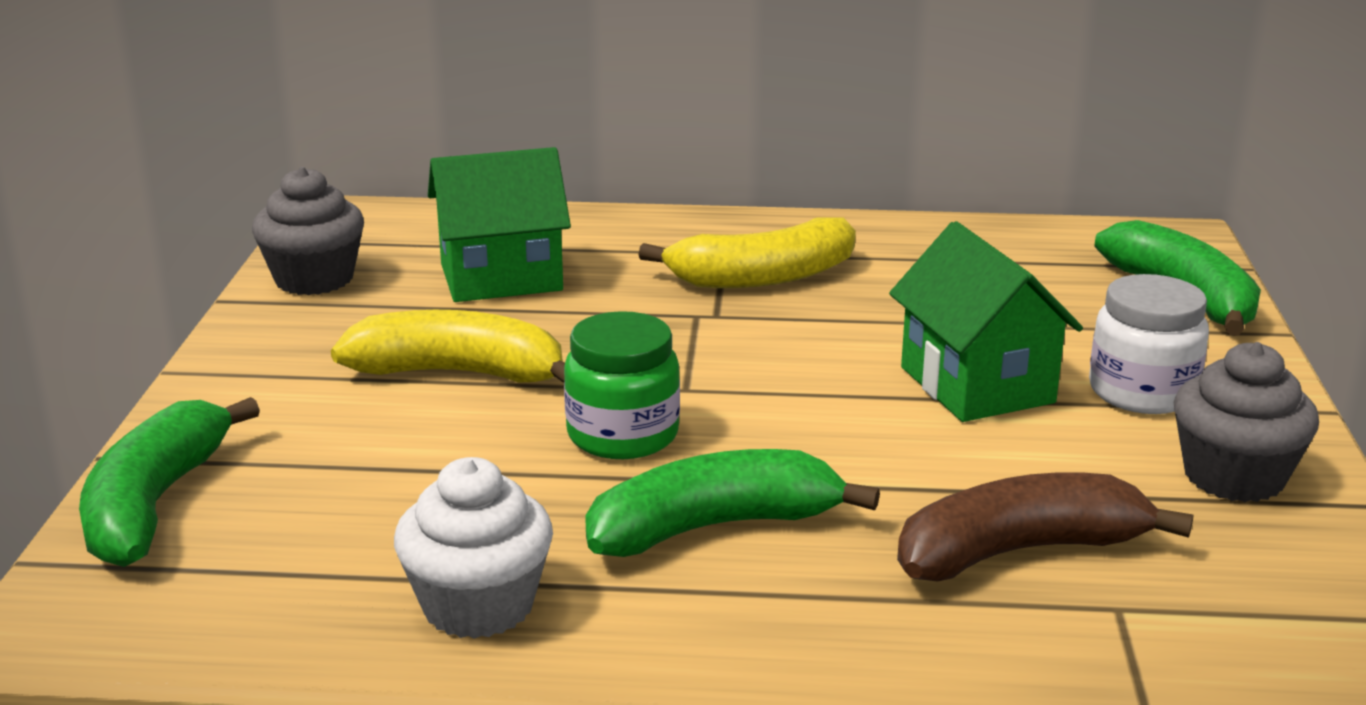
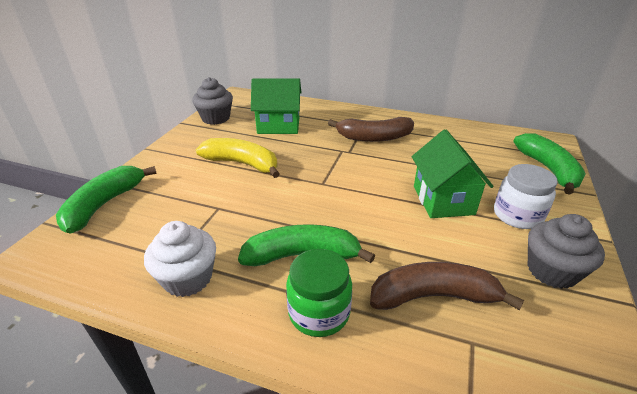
camera: 15 degrees right, 10 degrees up
(623, 435) = (288, 201): green jar -> green jar (319, 312)
(763, 277) = (374, 137): yellow banana -> brown banana

